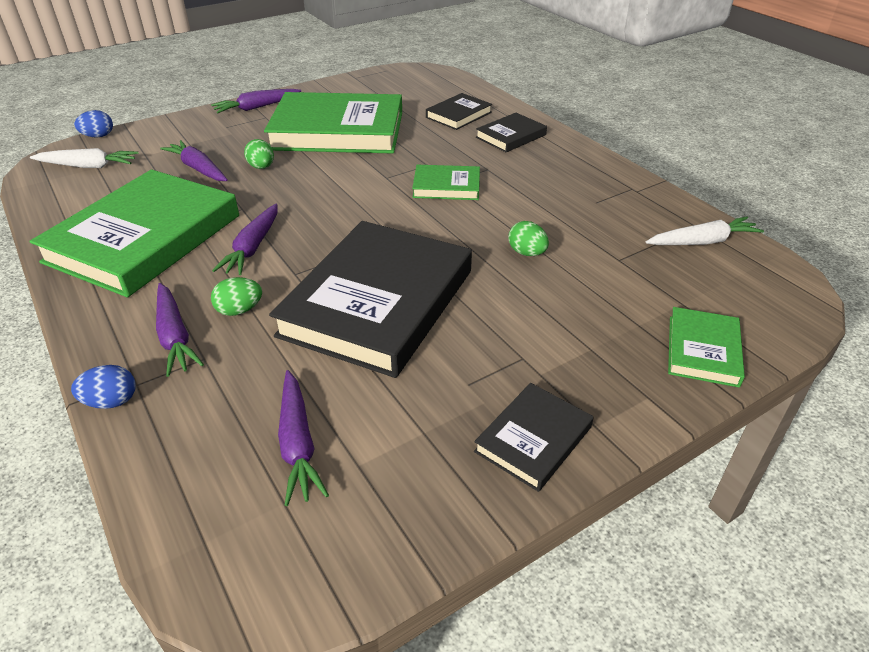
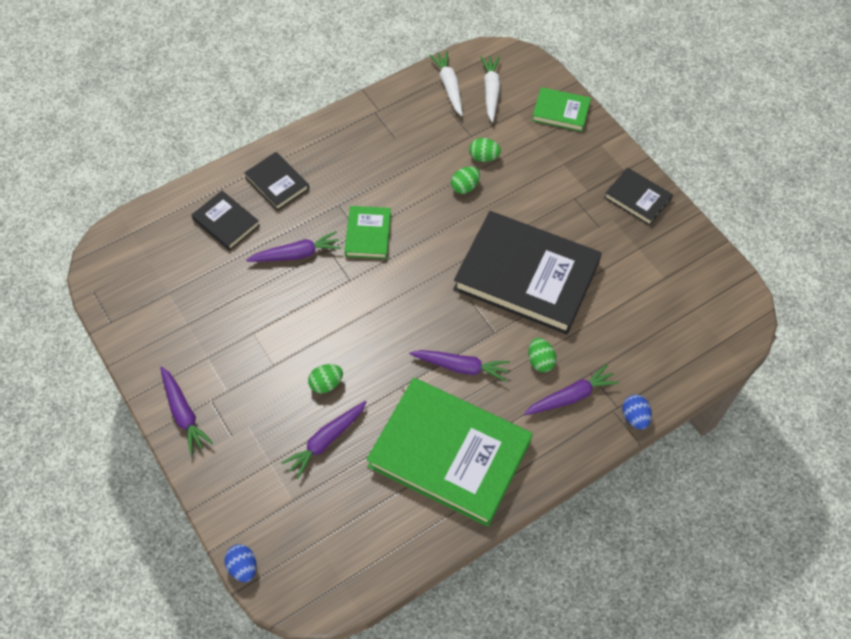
camera: 90 degrees left, 20 degrees up
(88, 166) = (315, 551): white carrot -> white carrot (491, 92)
(298, 443) = (654, 308): purple carrot -> purple carrot (296, 254)
(338, 130) = (252, 326): green book -> none
(582, 269) = (484, 157): none -> green egg

